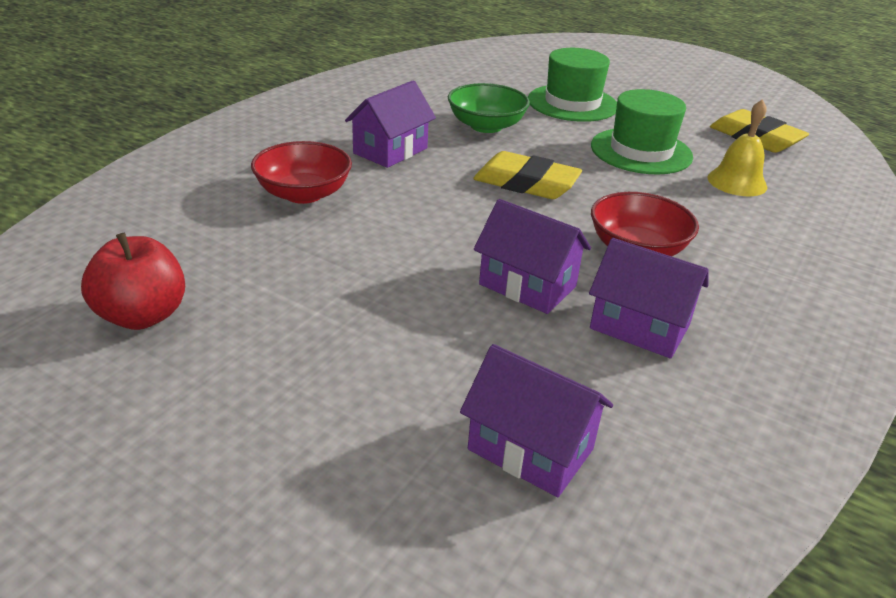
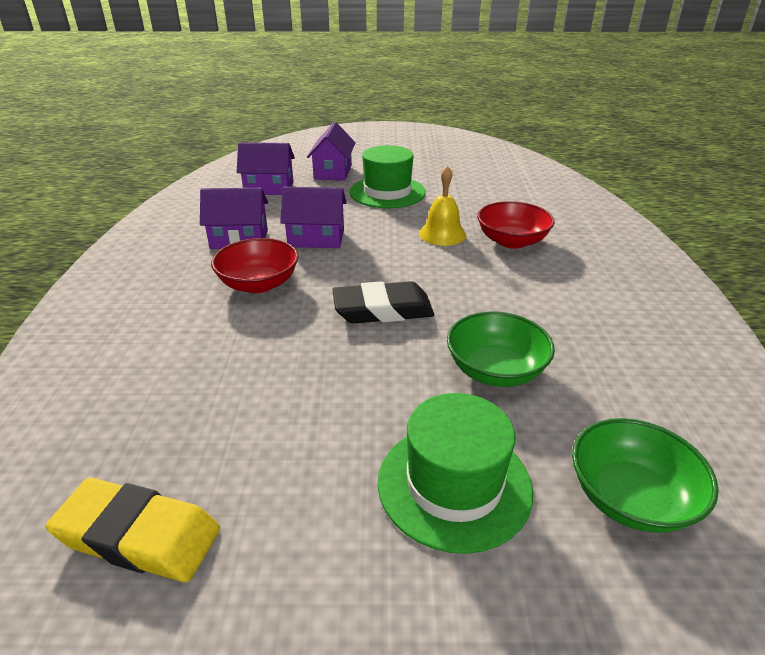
camera: 150 degrees right, 0 degrees up
(142, 316) = (468, 176): red apple -> none
(390, 151) = (523, 297): purple house -> purple house (333, 172)
(490, 77) = (630, 498): none -> green bowl
(526, 183) = (383, 310): yellow eraser -> black eraser
(641, 151) = (302, 409): green hat -> green hat (387, 192)
(737, 182) = (175, 403): yellow bell -> yellow bell (442, 234)

